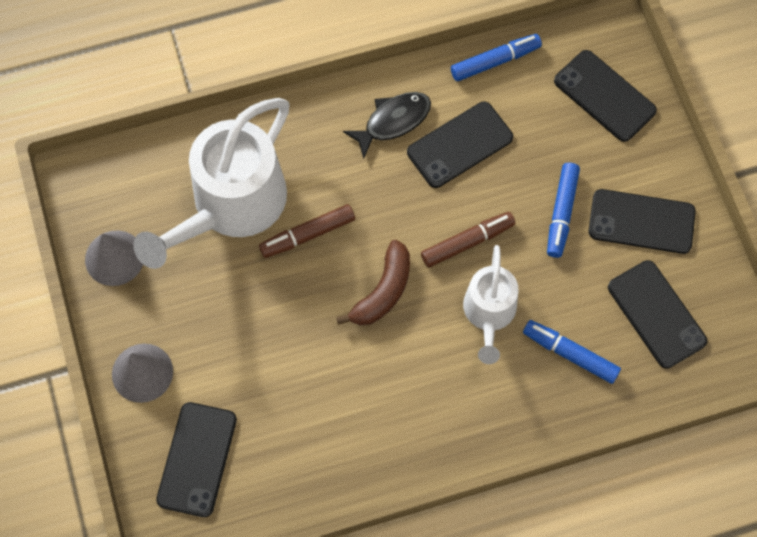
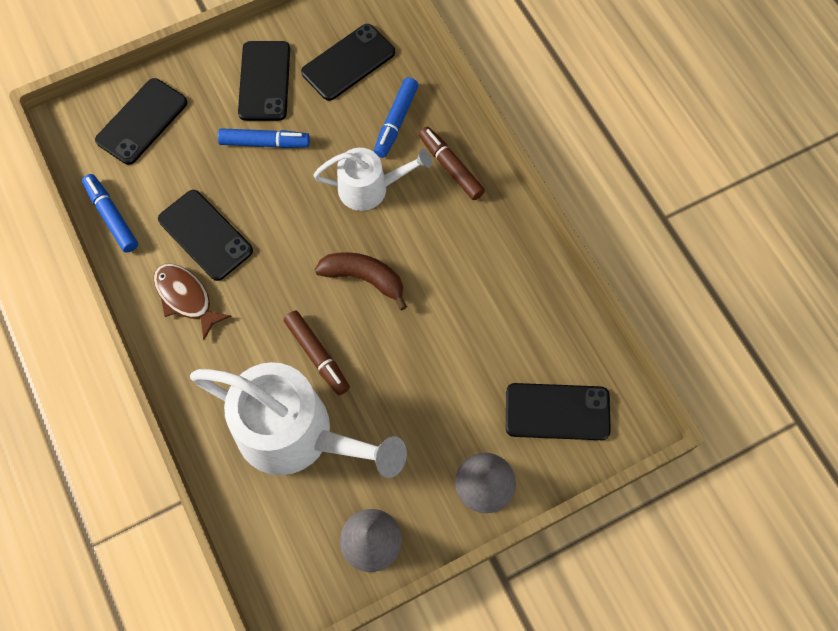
camera: 100 degrees left, 0 degrees up
(393, 121) = (186, 298): black fish -> brown fish
(467, 242) = (304, 215): brown marker -> brown marker (450, 167)

